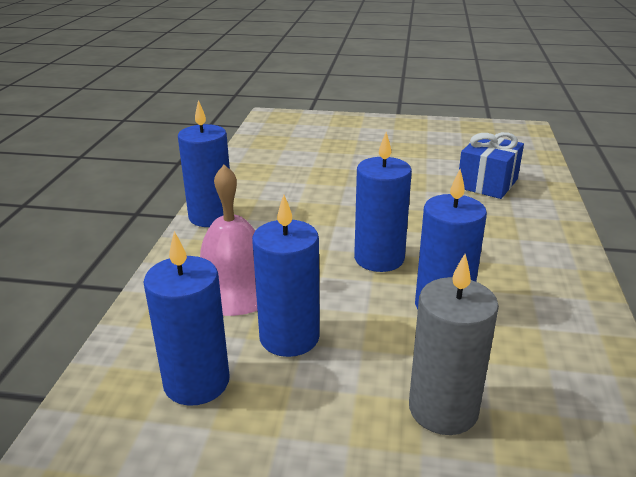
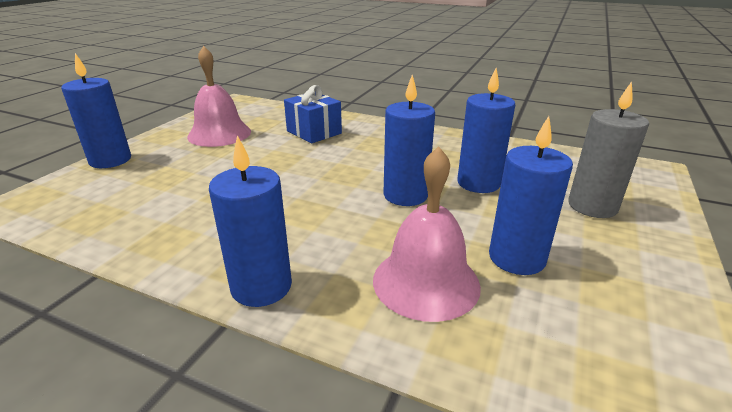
camera: 75 degrees left, 0 degrees up
(196, 382) = (589, 324): blue candle -> blue candle (110, 160)
(435, 142) = (219, 134): none -> pink bell

